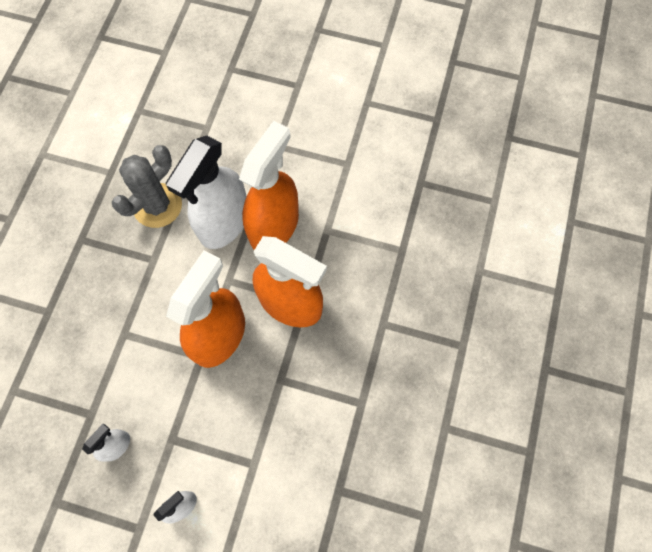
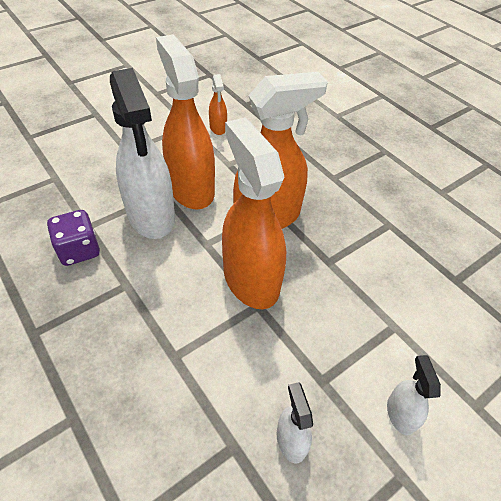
camera: 55 degrees left, 20 degrees down
(157, 205) = (79, 250): grey cactus -> purple dice
(365, 187) = (218, 128): none -> orange spray bottle

